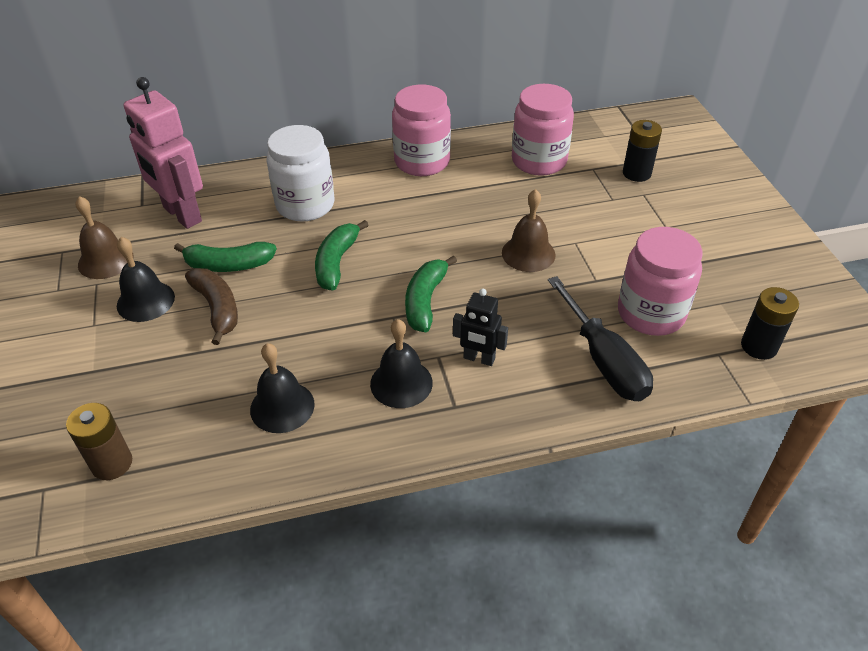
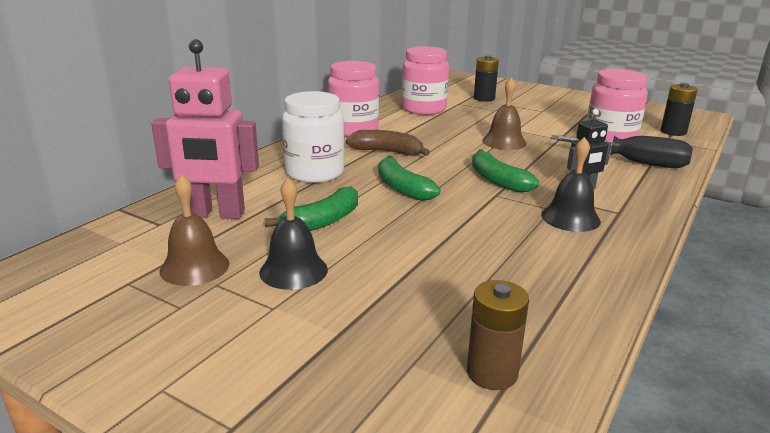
camera: 45 degrees left, 20 degrees down
(217, 308) = (367, 245): brown banana -> brown banana (387, 152)
(282, 406) = (533, 266): black bell -> none

